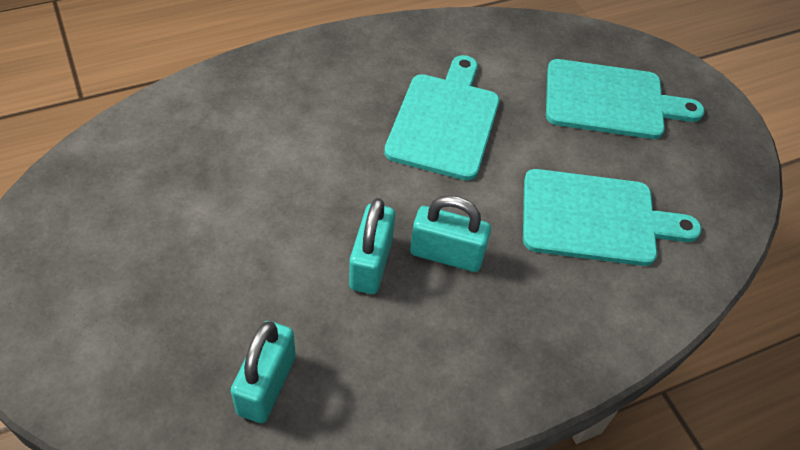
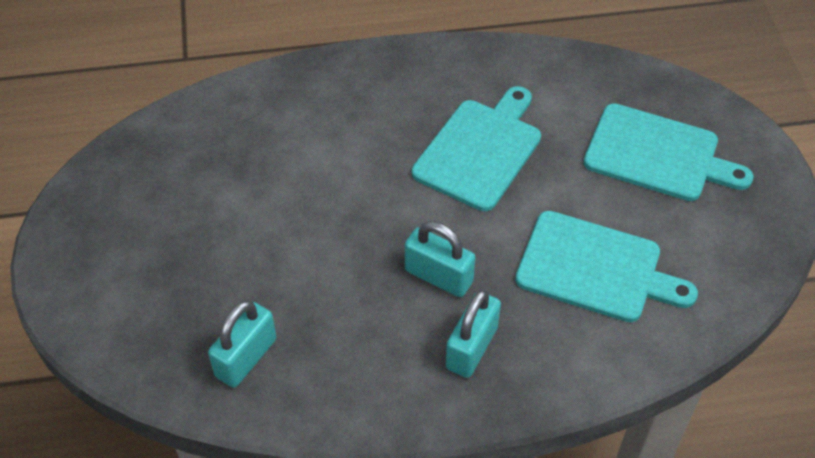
camera: 20 degrees right, 0 degrees up
(371, 264) = (366, 272): turquoise padlock -> turquoise padlock (471, 348)

